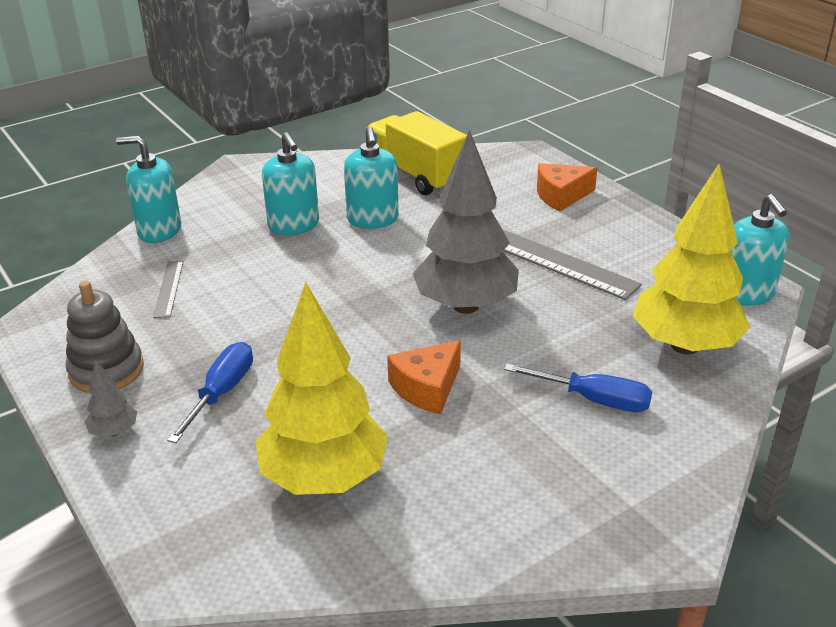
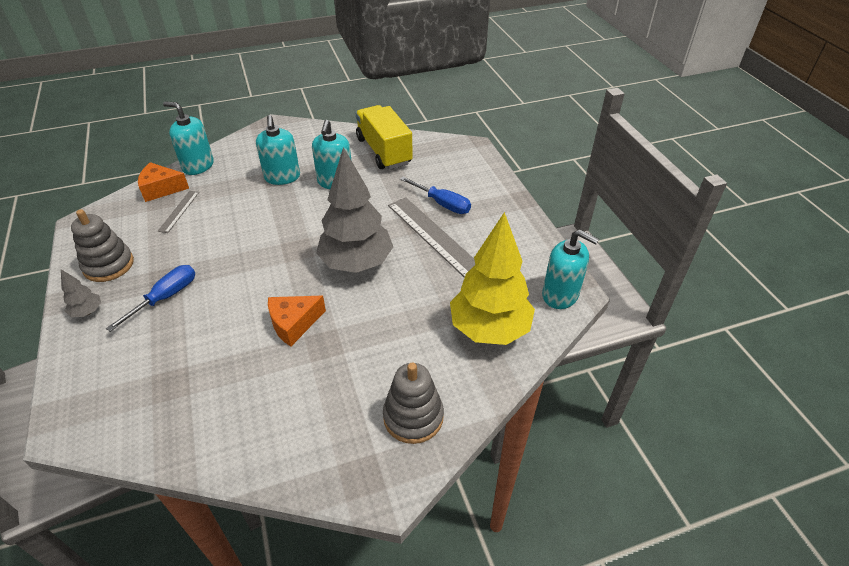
camera: 15 degrees right, 10 degrees up
(324, 478) = (190, 378): yellow tree -> none
(561, 196) = (473, 186): orange cheese -> orange cheese (161, 189)
(593, 399) = (399, 359): blue screwdriver -> blue screwdriver (442, 204)
(653, 457) = (413, 417): none -> grey stacking toy
(746, 294) = (560, 295): turquoise soap dispenser -> turquoise soap dispenser turned 60 degrees counterclockwise

